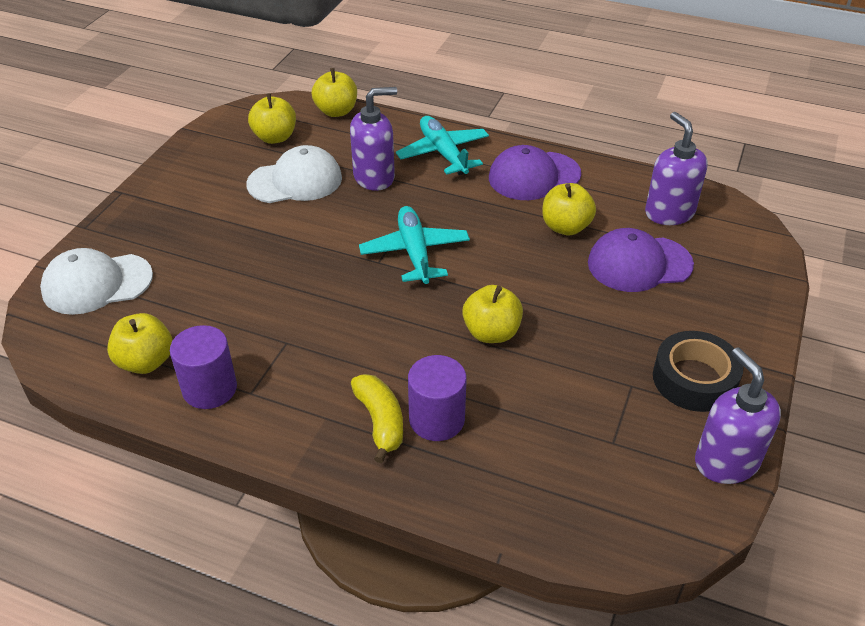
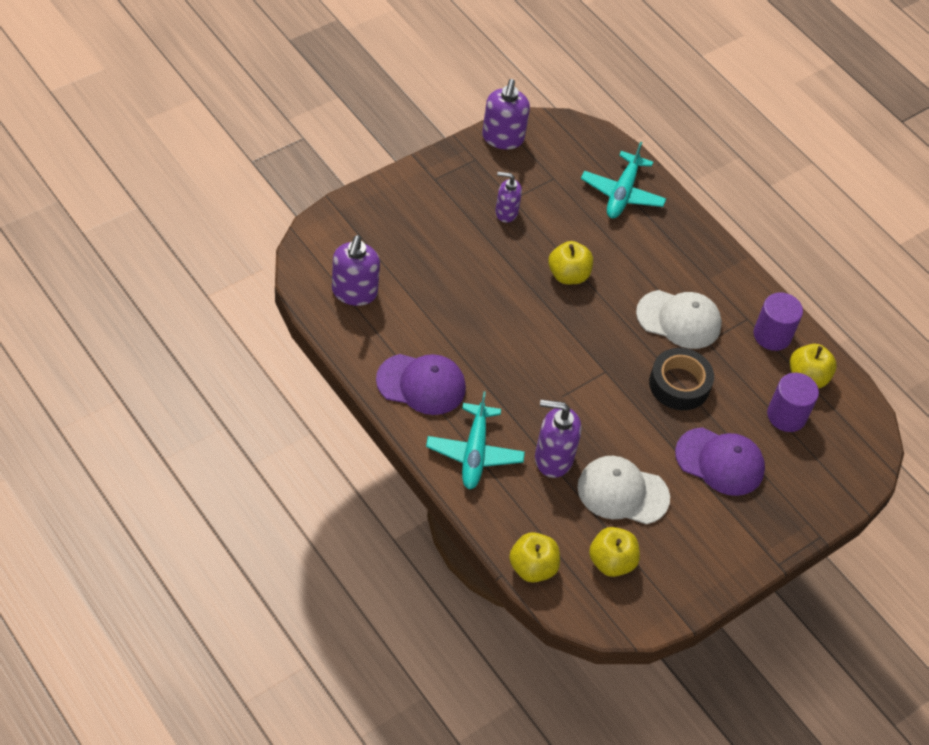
camera: 155 degrees left, 10 degrees up
(97, 284) = (824, 466): white cap -> white cap (679, 319)
(380, 421) = (677, 259): yellow banana -> none
(414, 252) = (573, 364): turquoise plane -> turquoise plane (622, 193)
(436, 419) = (643, 242): purple cylinder -> purple cylinder (786, 415)
(565, 227) = (443, 324): yellow apple -> none
(621, 365) = (506, 212): none -> purple soap dispenser
(639, 264) = (422, 267): purple cap -> purple cap (720, 462)
(694, 379) = (472, 182): black tape -> black tape (679, 384)

